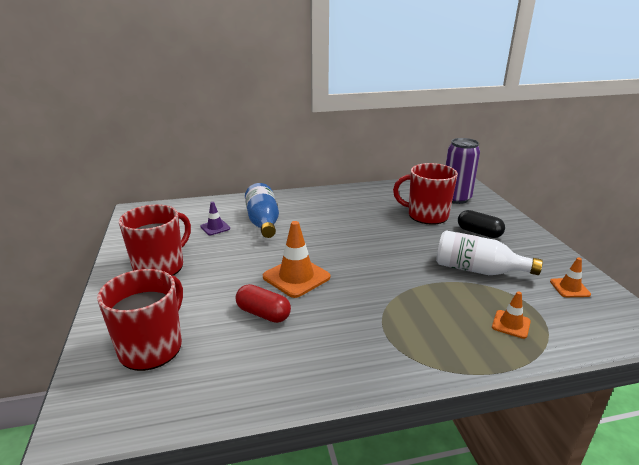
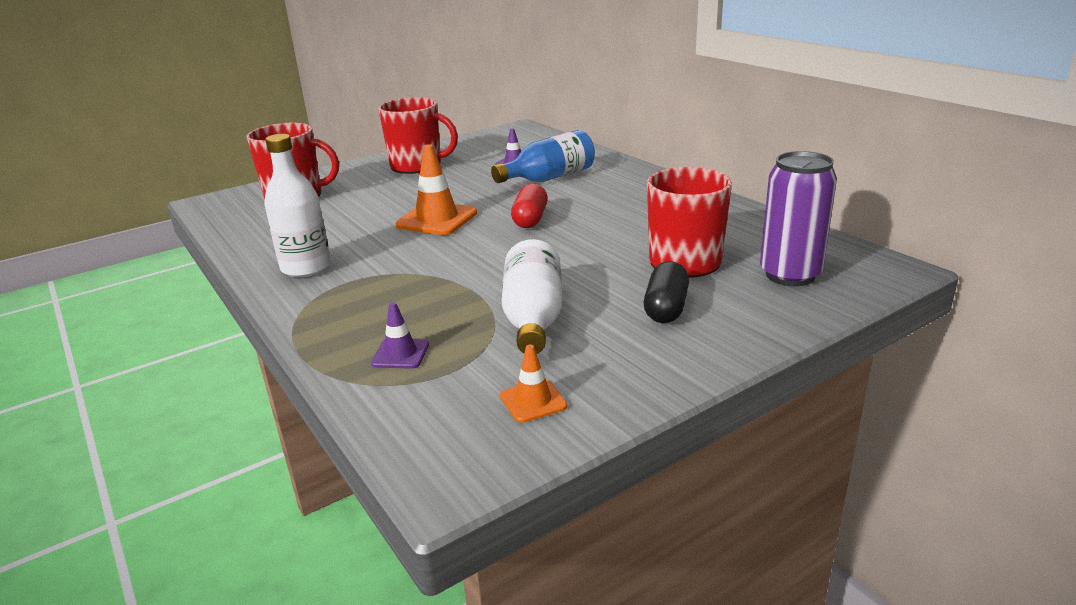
camera: 70 degrees right, 0 degrees up
(263, 314) = (360, 221): red capsule -> red capsule (530, 219)
(344, 355) = (306, 267): none -> white bottle
(511, 324) = (400, 354): orange traffic cone -> purple traffic cone

